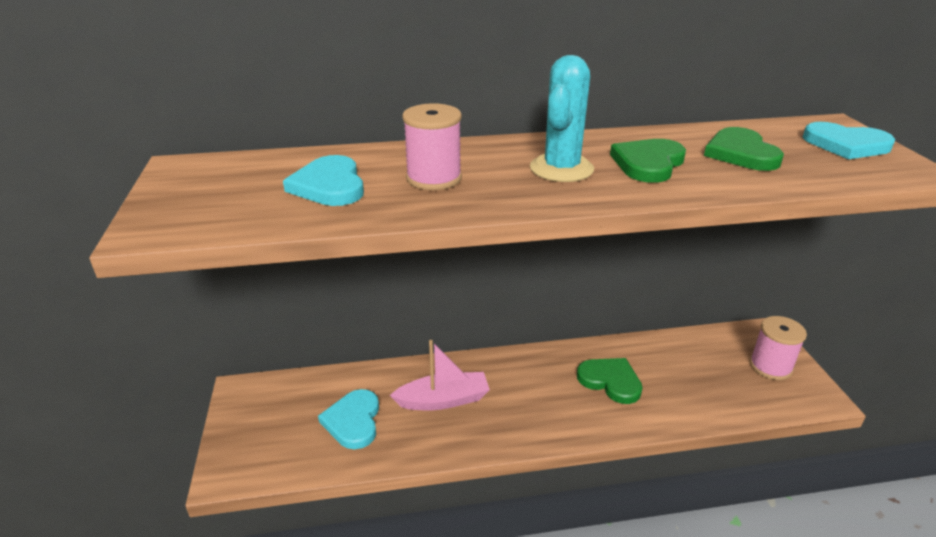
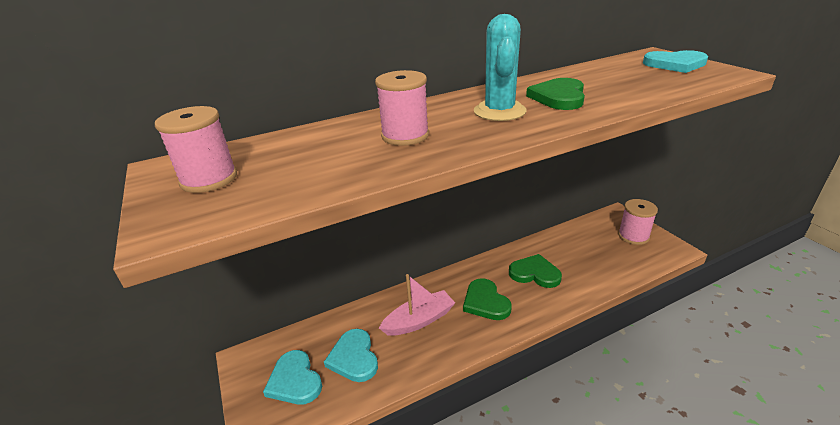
camera: 15 degrees left, 0 degrees up
(213, 188) = (209, 179): none -> pink spool
(329, 185) = (319, 157): turquoise heart -> turquoise heart (294, 380)
(741, 153) = (615, 80): green heart -> green heart (485, 302)

